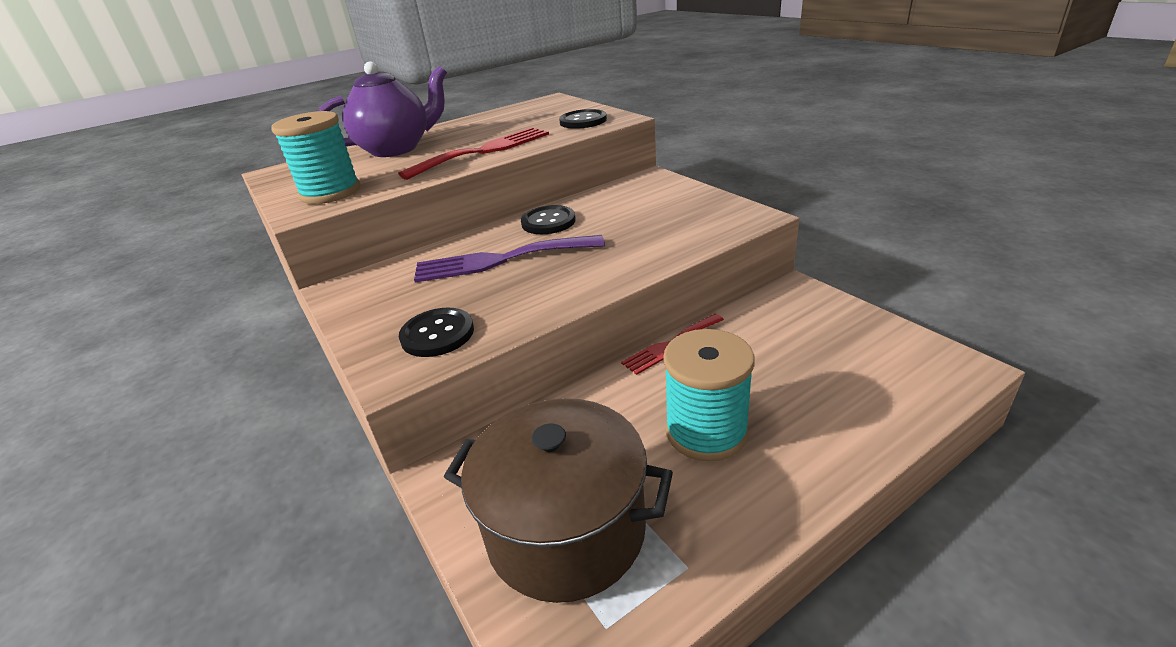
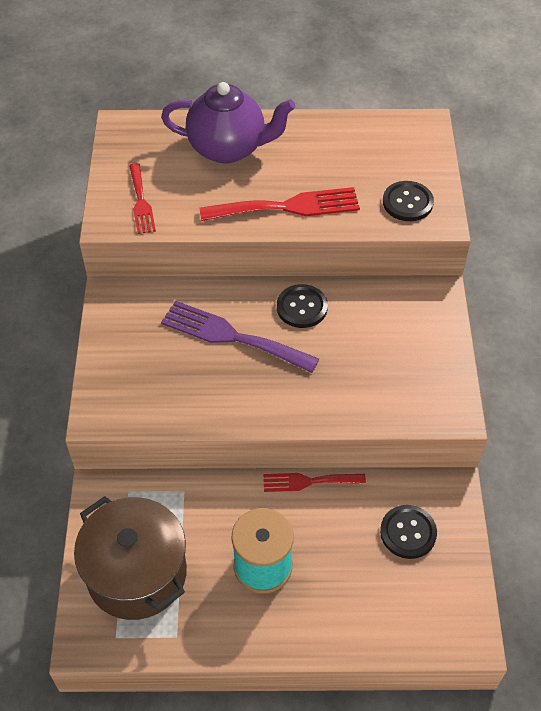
camera: 30 degrees right, 20 degrees up
(330, 192) = (141, 202): turquoise spool -> red fork
(437, 334) = (141, 395): black button -> black button (408, 532)

